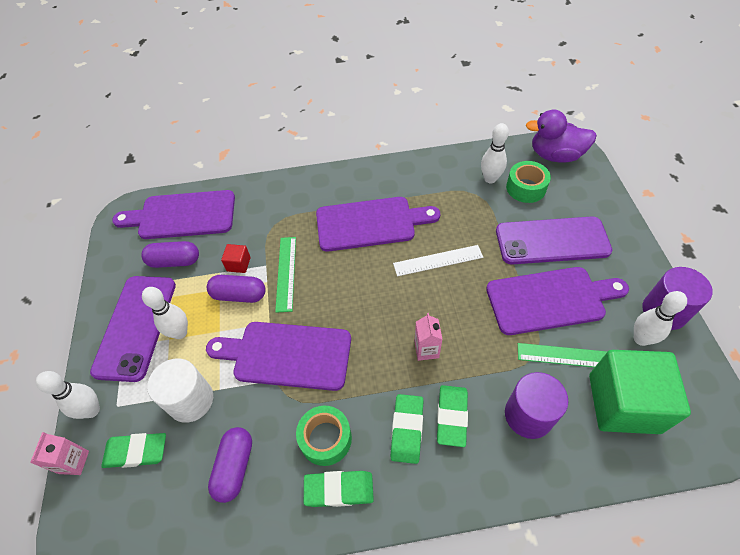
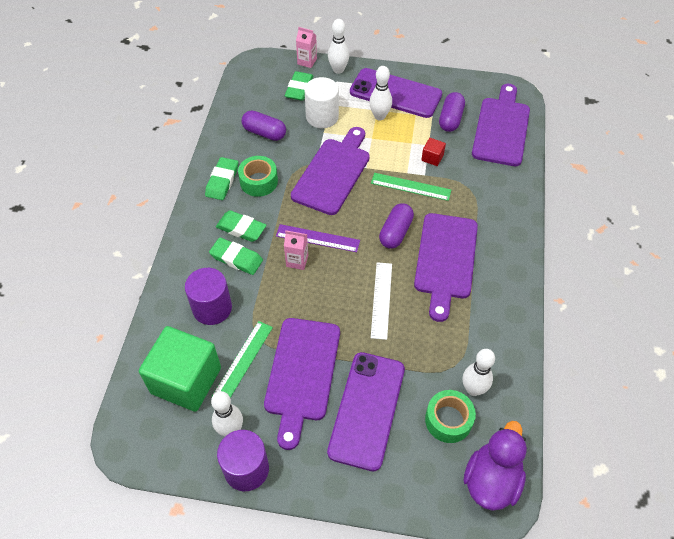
camera: 105 degrees right, 0 degrees up
(239, 295) = (400, 154): purple capsule -> purple capsule (395, 232)
(388, 339) = (317, 238): none -> purple ruler

